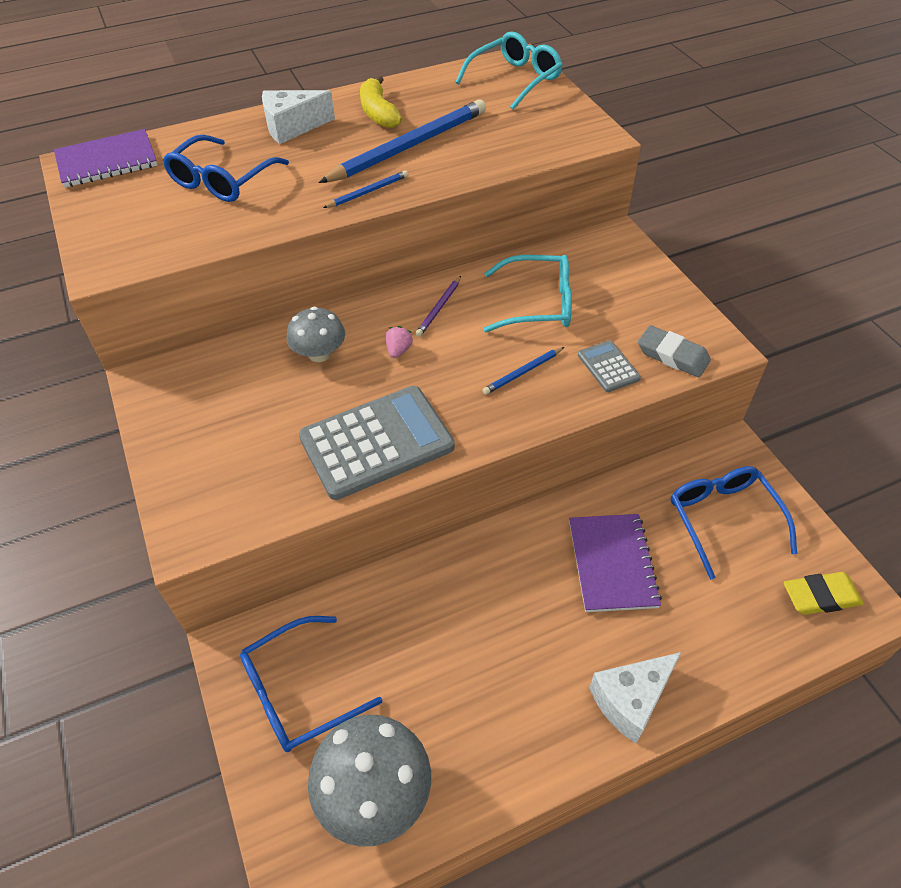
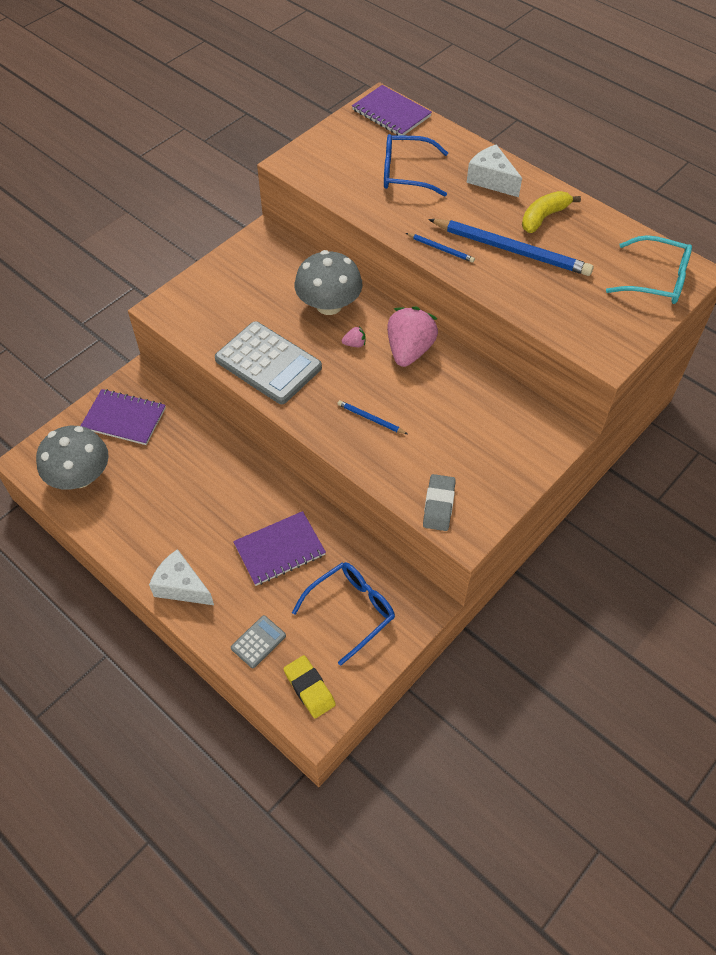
camera: 65 degrees right, 5 degrees up
(298, 692) = (124, 418): blue glasses -> purple notebook
(319, 353) = (329, 305): grey mushroom -> grey mushroom, size x1.60
(439, 308) = (409, 350): purple pencil -> pink strawberry
(538, 304) = (448, 406): turquoise glasses -> none
(608, 367) = (404, 467): grey calculator -> grey calculator (258, 642)

